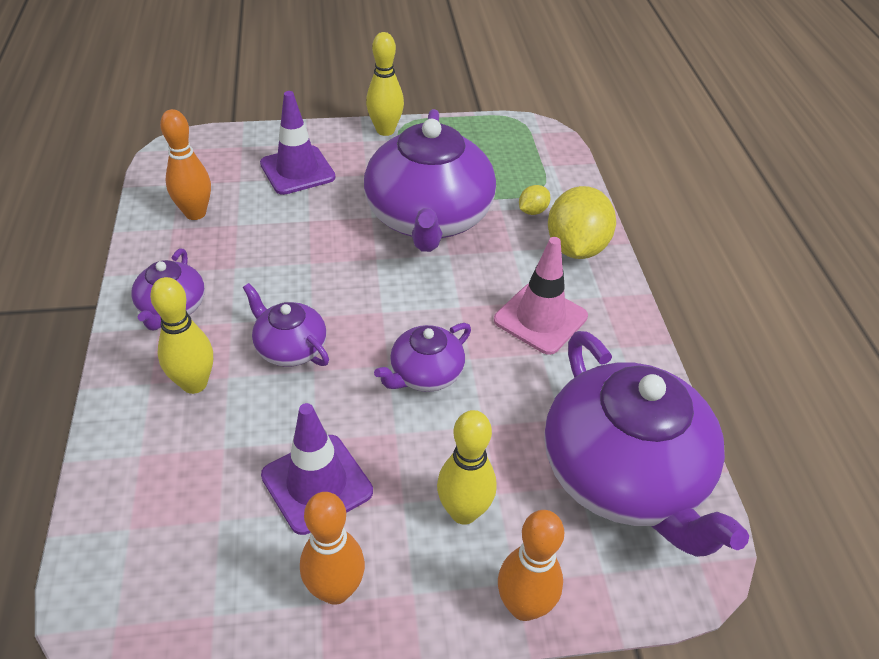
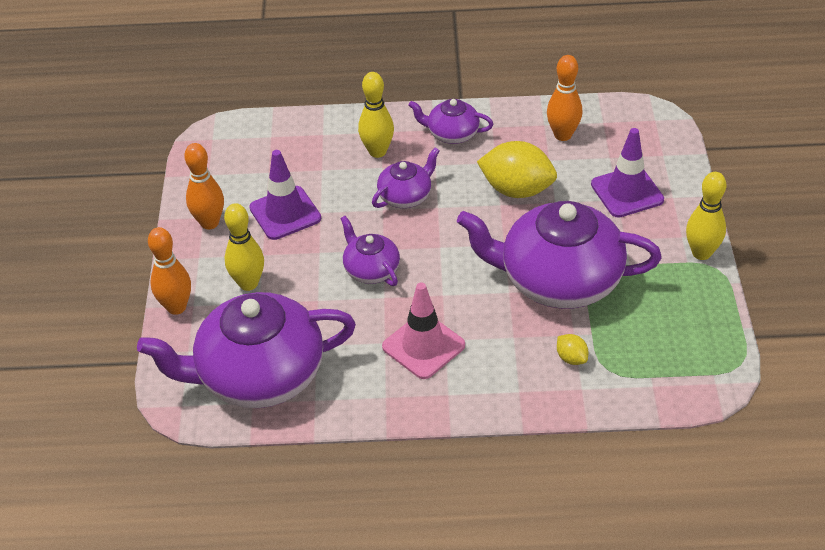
camera: 100 degrees right, 0 degrees up
(576, 248) = (515, 385): yellow lemon -> yellow lemon (517, 190)

